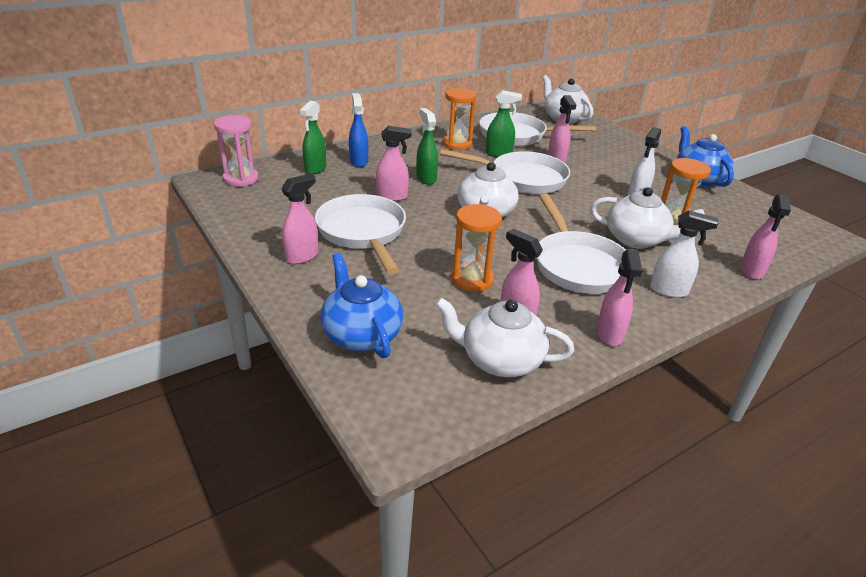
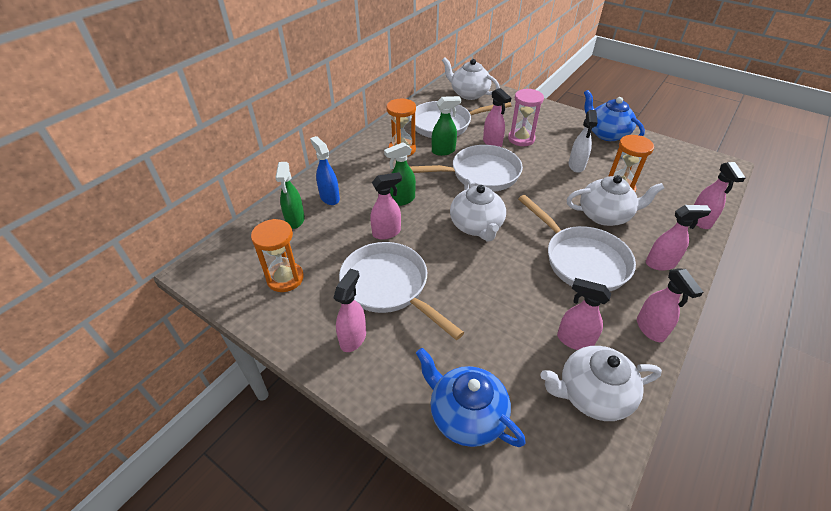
camera: 20 degrees left, 10 degrees up
(241, 179) = (230, 257): pink hourglass -> pink hourglass (521, 139)
(426, 178) = (401, 200): green spray bottle -> green spray bottle turned 75 degrees counterclockwise
(472, 279) = (513, 309): orange hourglass -> orange hourglass (285, 278)
(669, 291) = (661, 263): white spray bottle -> pink spray bottle

